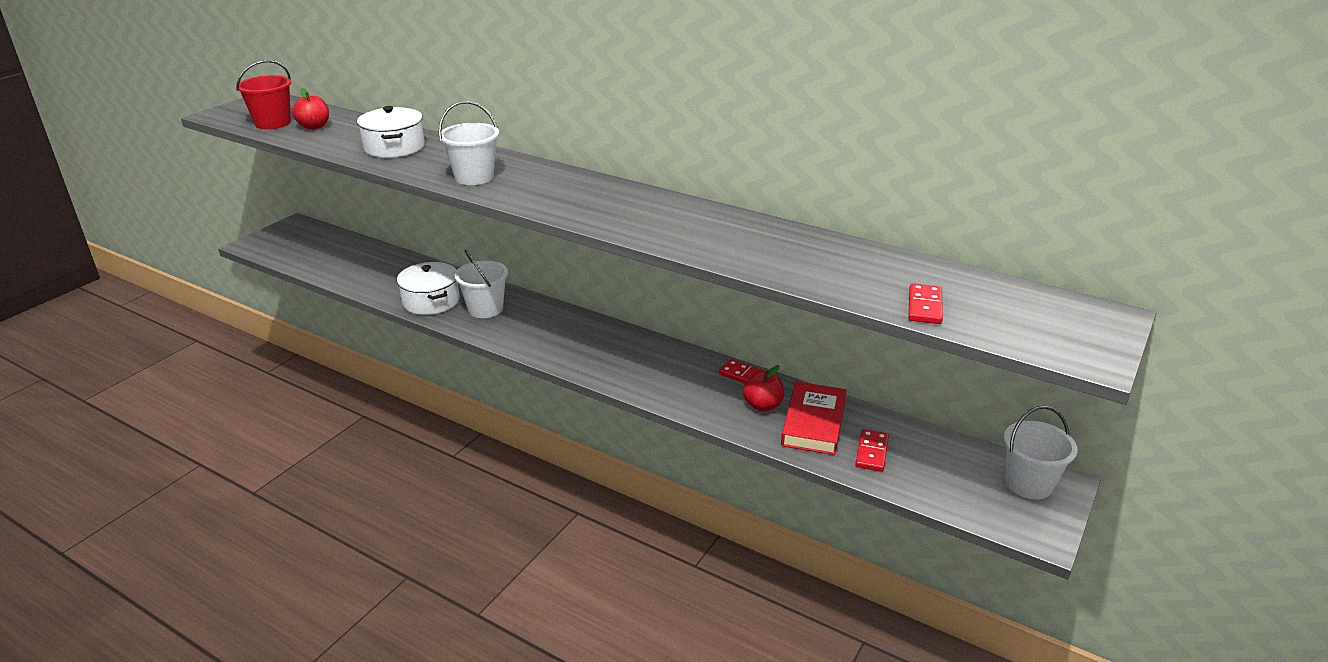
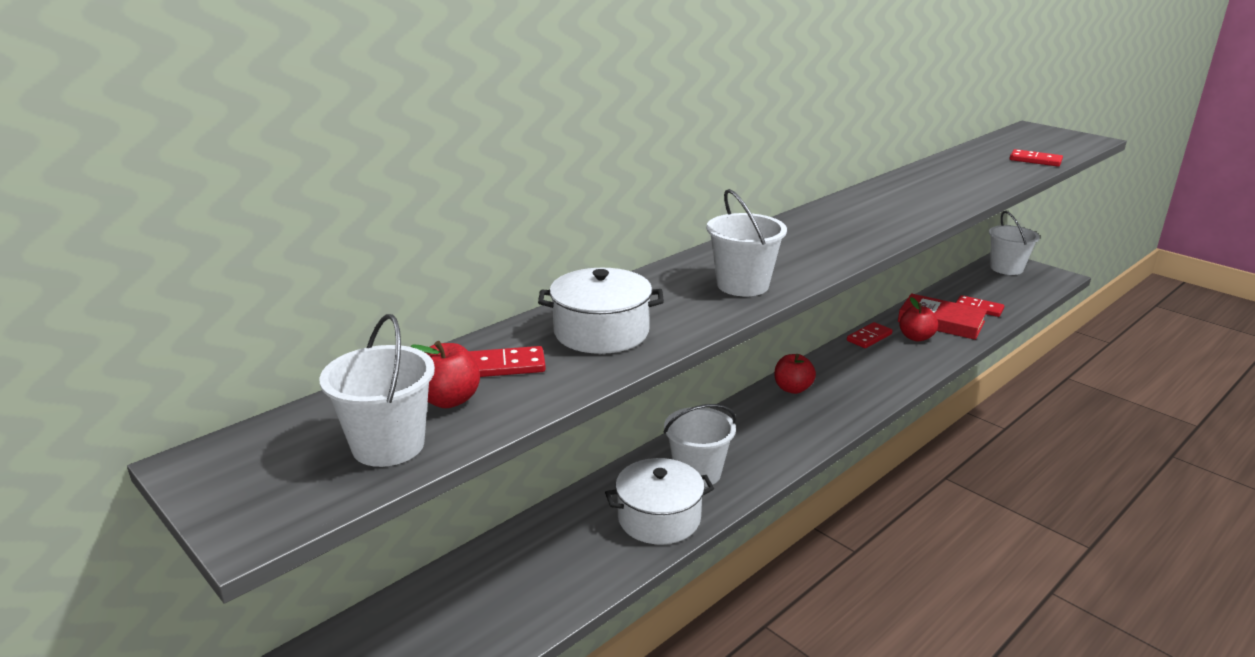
camera: 75 degrees left, 5 degrees down
(273, 123) = (388, 445): red bucket -> white bucket
(351, 132) = (504, 366): none -> red domino
(622, 339) = (792, 389): none -> red apple

